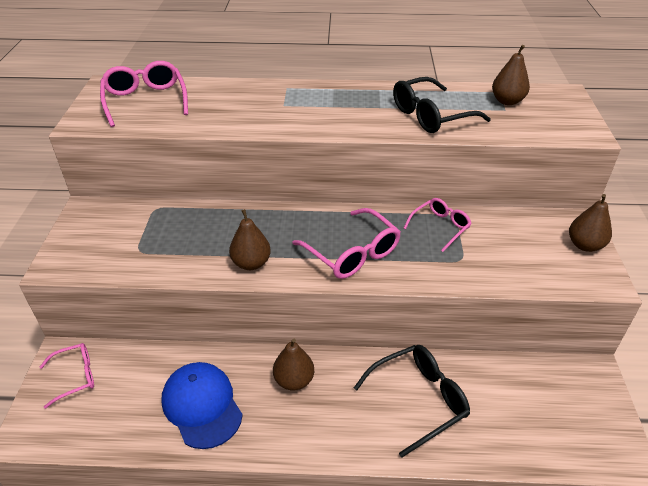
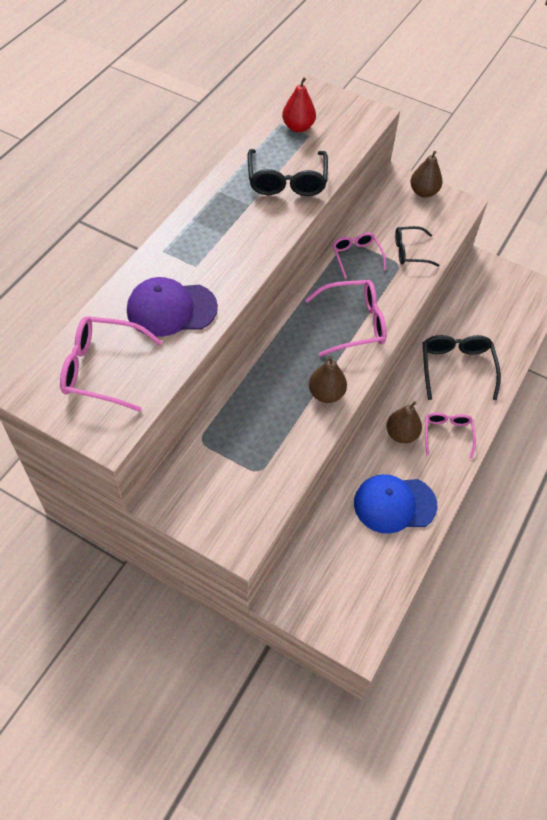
camera: 65 degrees left, 15 degrees up
(75, 376) = (315, 591): pink glasses -> pink glasses (447, 434)
(227, 109) = (171, 309): none -> purple cap
(488, 262) = (410, 251): none -> black glasses
(507, 101) = (298, 127): brown pear -> red pear

